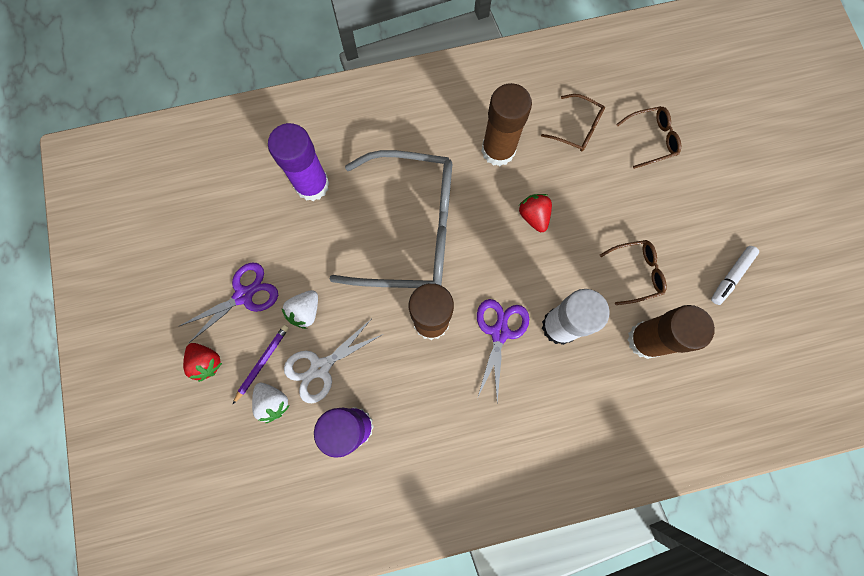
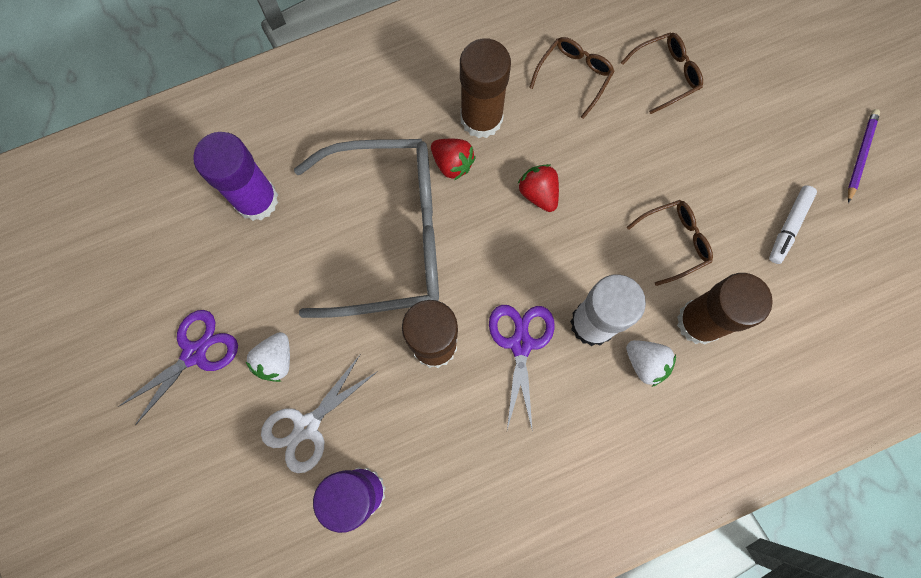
camera: 10 degrees left, 0 degrees up
(207, 362) = (162, 445): red strawberry -> red strawberry (452, 163)
(262, 362) = (233, 433): purple pencil -> purple pencil (860, 155)
(273, 402) = (255, 480): white strawberry -> white strawberry (646, 363)
(577, 129) = (574, 75): brown glasses -> brown glasses turned 75 degrees counterclockwise

